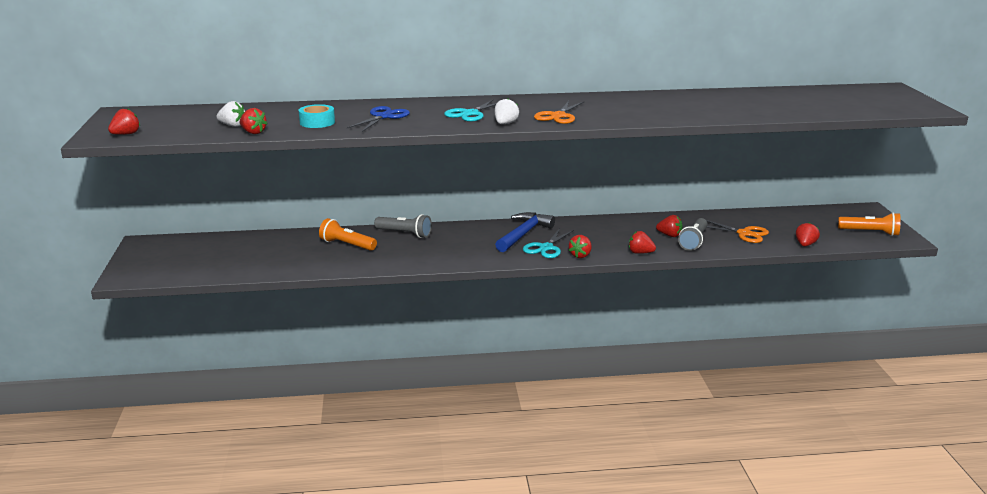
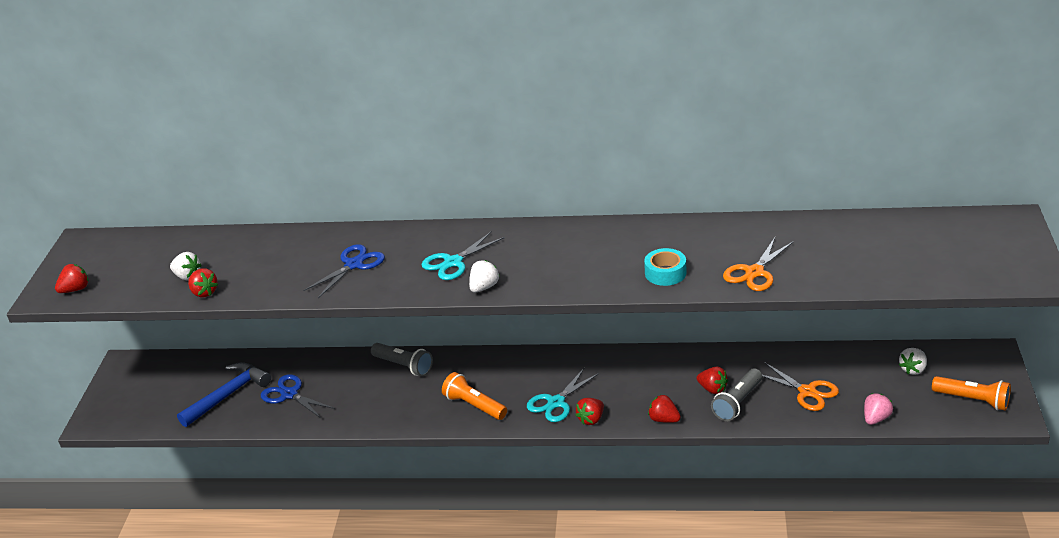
camera: 15 degrees right, 10 degrees up
(308, 253) = (289, 394): none -> blue scissors
(317, 122) = (278, 274): turquoise tape -> turquoise tape (665, 273)
(347, 245) = (335, 382): orange flashlight -> orange flashlight (474, 406)
(523, 234) = (538, 375): blue hammer -> blue hammer (228, 395)
(558, 116) = (552, 272): orange scissors -> orange scissors (754, 272)
(805, 245) = (876, 418): red strawberry -> pink strawberry
(816, 219) = (913, 369): none -> white strawberry

